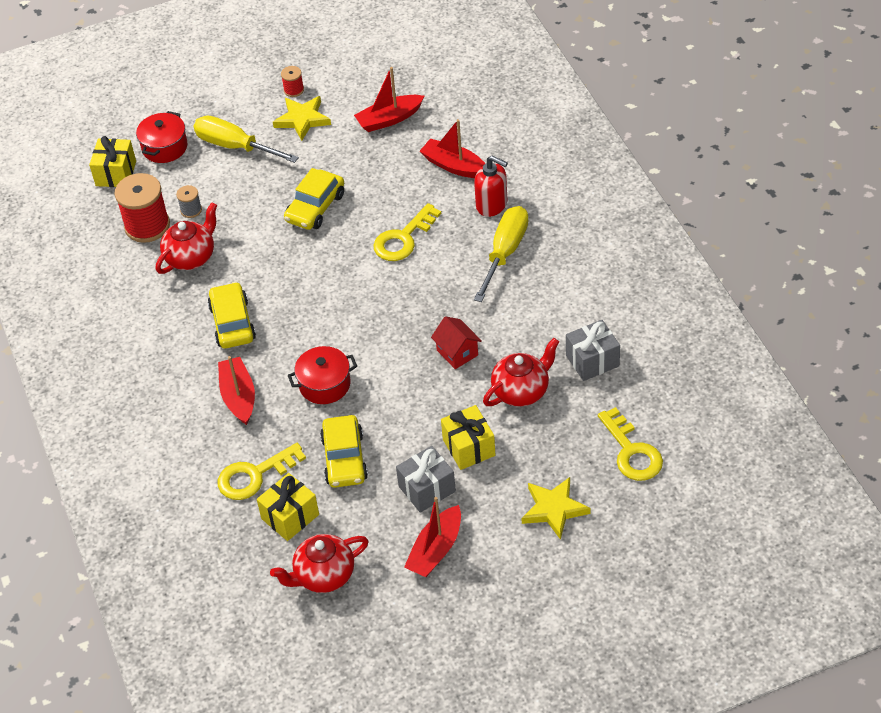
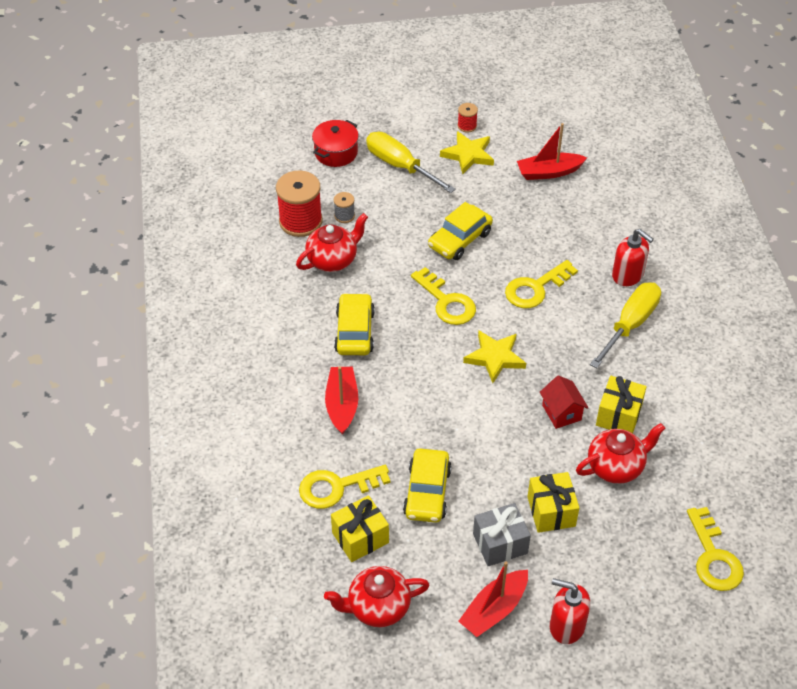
camera: 10 degrees right, 0 degrees up
(116, 173) = (285, 166): yellow gift -> yellow gift (618, 415)
(317, 272) = (446, 302): none -> yellow key
(324, 384) = (426, 413): red pot -> none
(454, 166) = (600, 230): red boat -> none
(507, 547) = (566, 625): none -> red soap dispenser
(554, 509) = (622, 597): yellow star -> yellow star (495, 357)
(592, 361) = (693, 453): grey gift -> none

